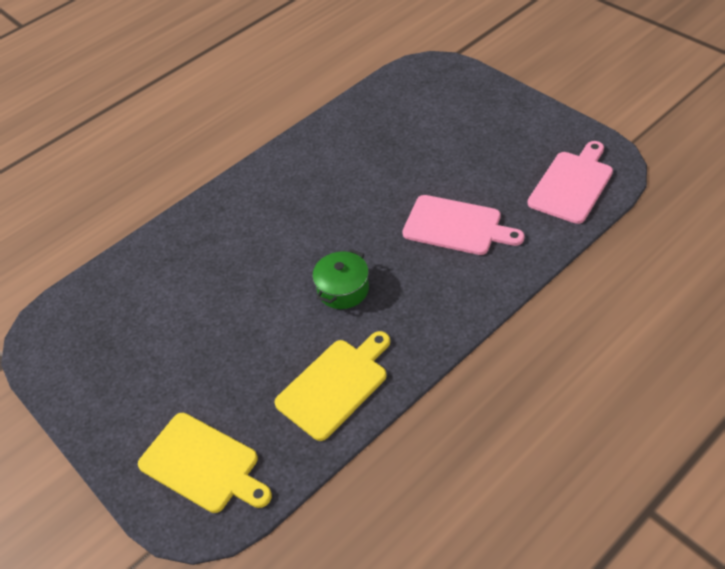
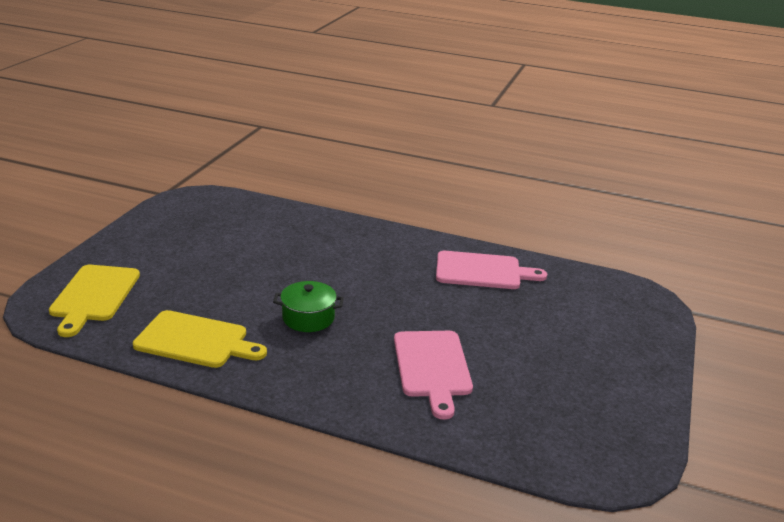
camera: 55 degrees right, 20 degrees down
(572, 184) = (559, 440): pink cutting board -> pink cutting board (482, 271)

